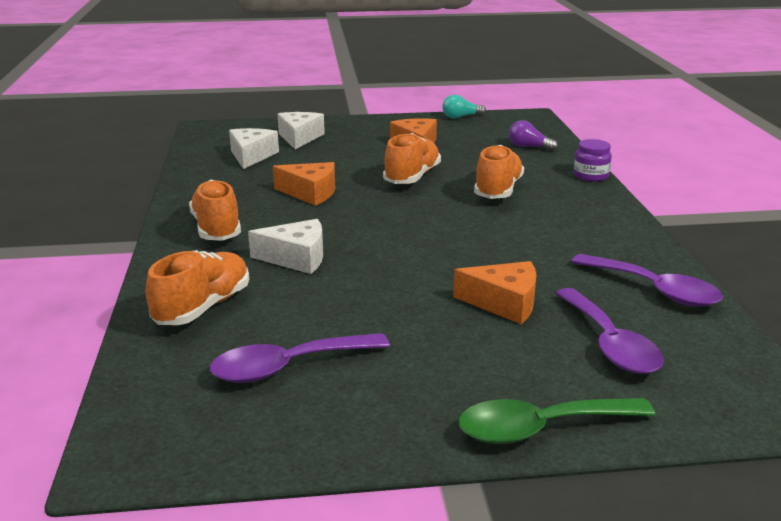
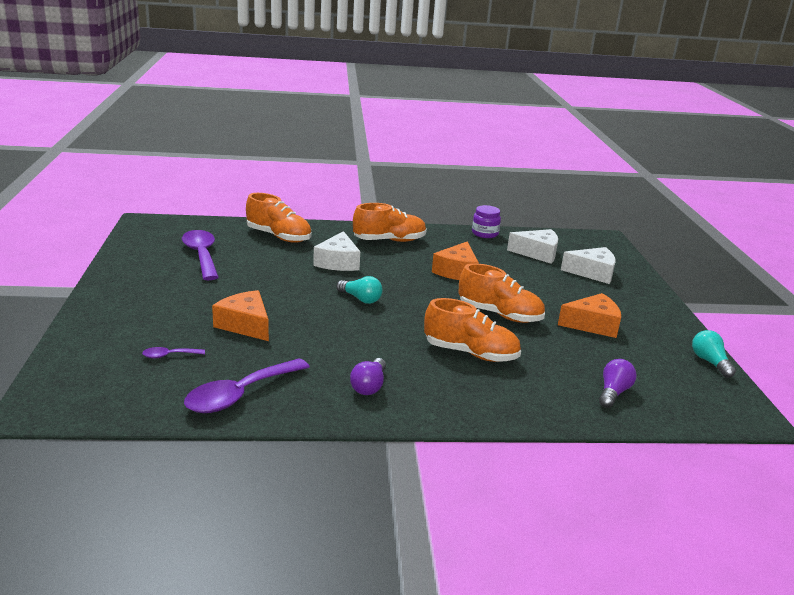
camera: 90 degrees right, 0 degrees up
(403, 240) = (360, 299): none -> turquoise light bulb
(504, 303) = (245, 325): orange cheese -> orange cheese turned 120 degrees clockwise
(541, 428) = (94, 315): green spoon -> none
(588, 230) = (369, 386): none -> purple light bulb
(591, 176) = (522, 418): purple jar -> purple jar (485, 233)
(609, 343) = (169, 355): purple spoon -> purple spoon, size x0.45

